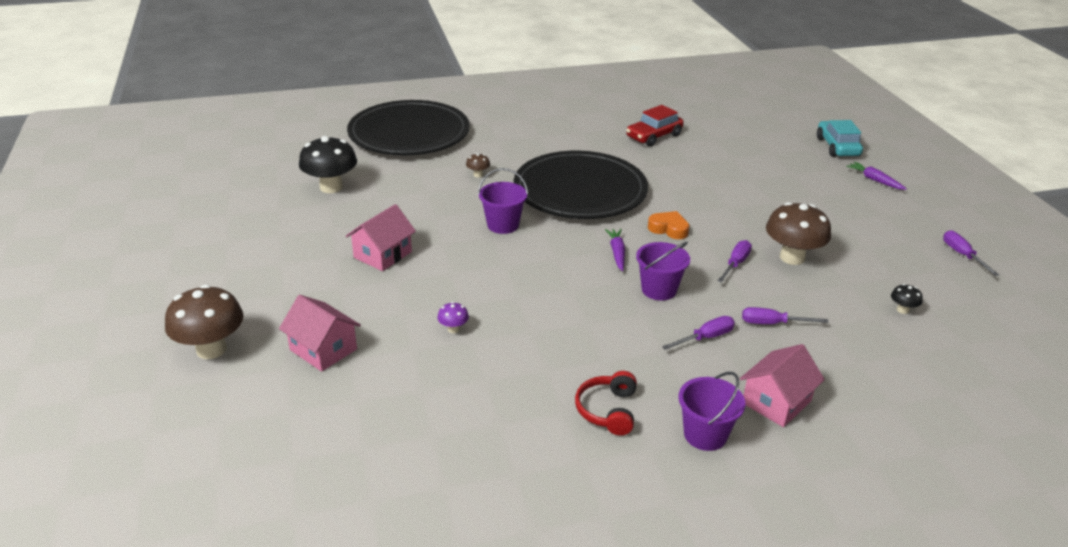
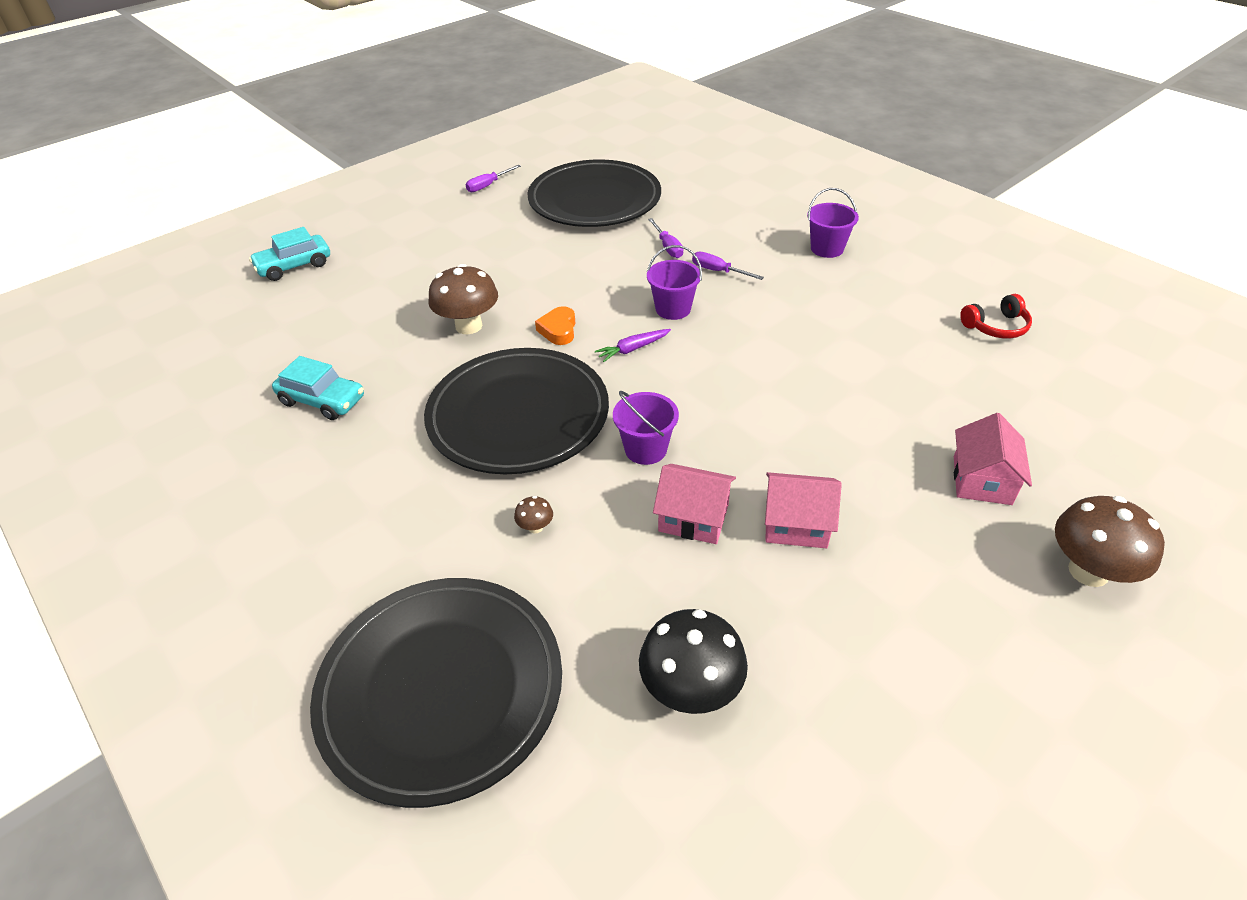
camera: 115 degrees left, 10 degrees up
(453, 329) = (855, 406): purple mushroom -> none
(607, 410) = (853, 292): red headphones -> red headphones (996, 327)
(654, 136) = (322, 400): red car -> turquoise car
(735, 264) = (592, 280): purple screwdriver -> none
(776, 402) = (761, 230): pink house -> pink house (693, 517)
(792, 257) = (556, 255): brown mushroom -> brown mushroom (468, 326)
(874, 180) = (368, 236): purple carrot -> none
(902, 310) = (594, 200): black mushroom -> black plate

